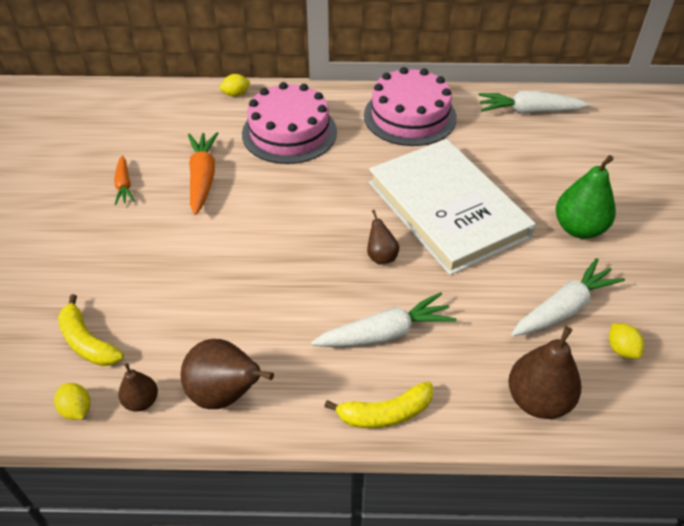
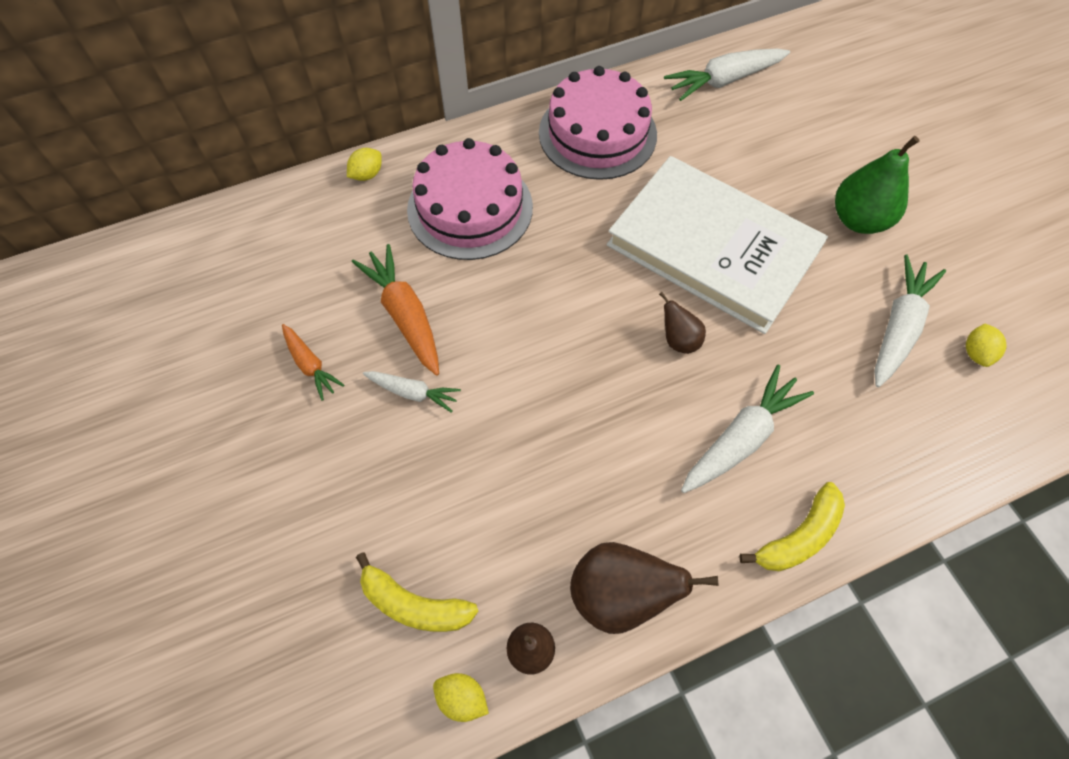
camera: 25 degrees left, 15 degrees up
(176, 223) = (413, 393): none -> white carrot
(538, 400) = (933, 449): brown pear -> none
(621, 349) = (976, 353): yellow lemon -> yellow lemon turned 60 degrees clockwise

